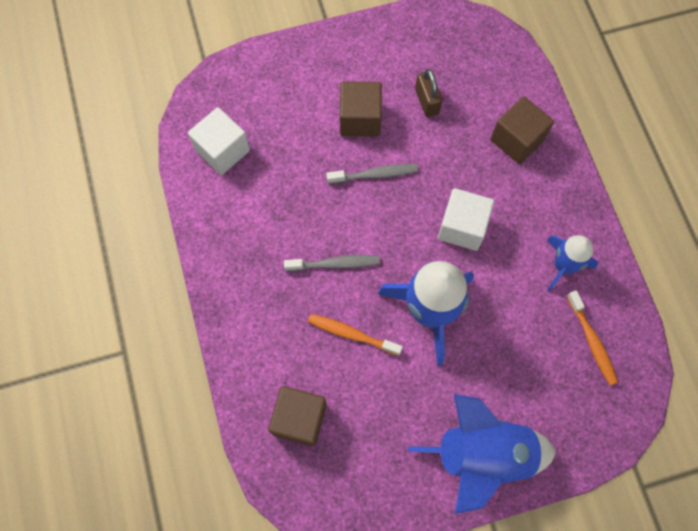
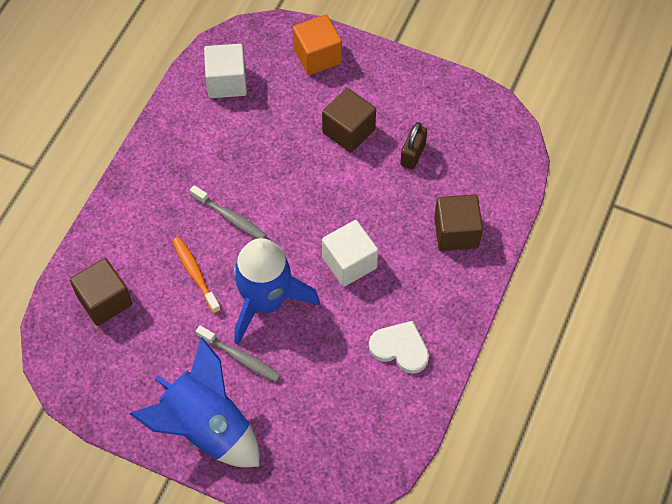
camera: 40 degrees right, 10 degrees down
(276, 74) = (317, 56): none -> orange cube
(375, 174) = (320, 177): grey toothbrush -> grey toothbrush (240, 357)
(563, 265) = (400, 348): blue rocket -> white heart
(592, 341) = (367, 417): orange toothbrush -> none

